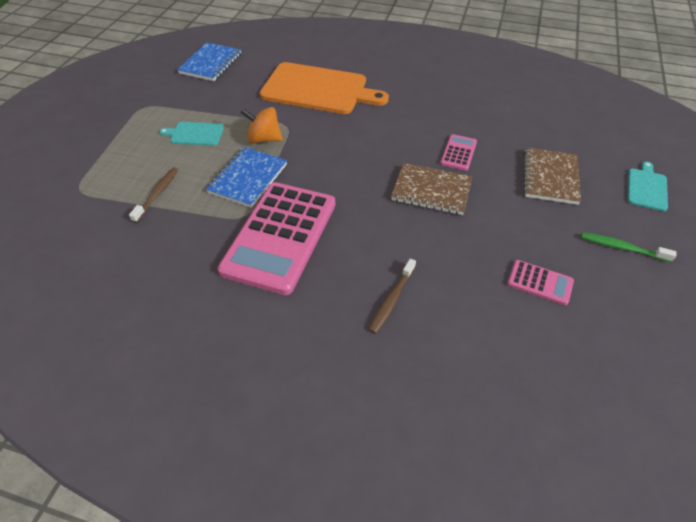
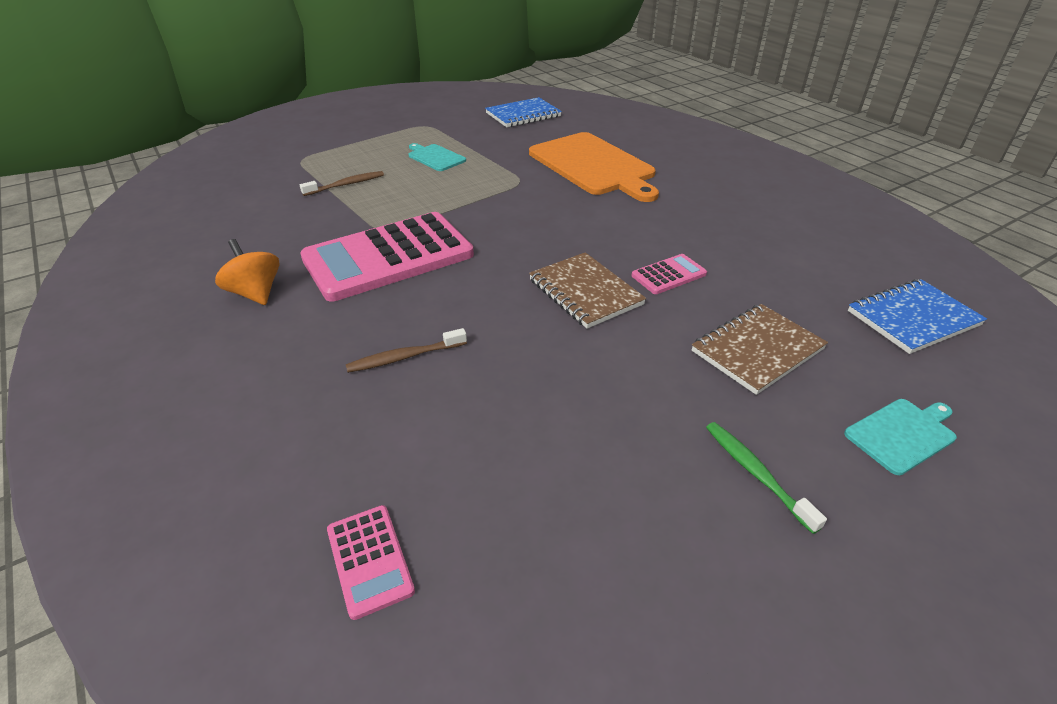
camera: 40 degrees right, 10 degrees down
(248, 178) = (428, 204): blue notebook -> blue notebook (912, 318)
(264, 139) = (485, 183): orange spinning top -> orange spinning top (255, 293)
(540, 282) = (583, 439): pink calculator -> pink calculator (369, 560)

